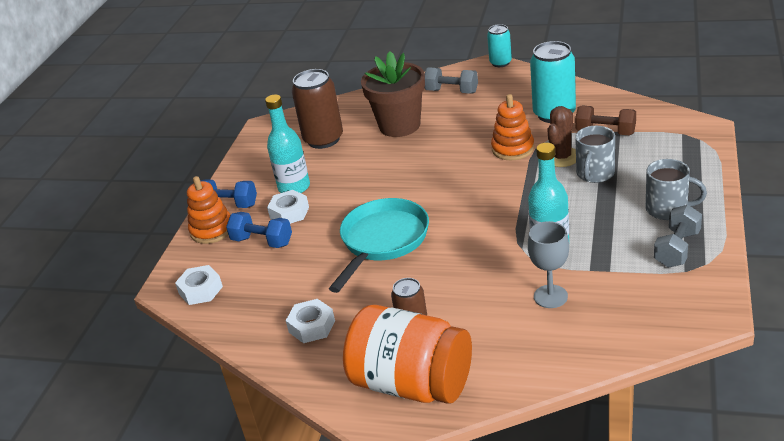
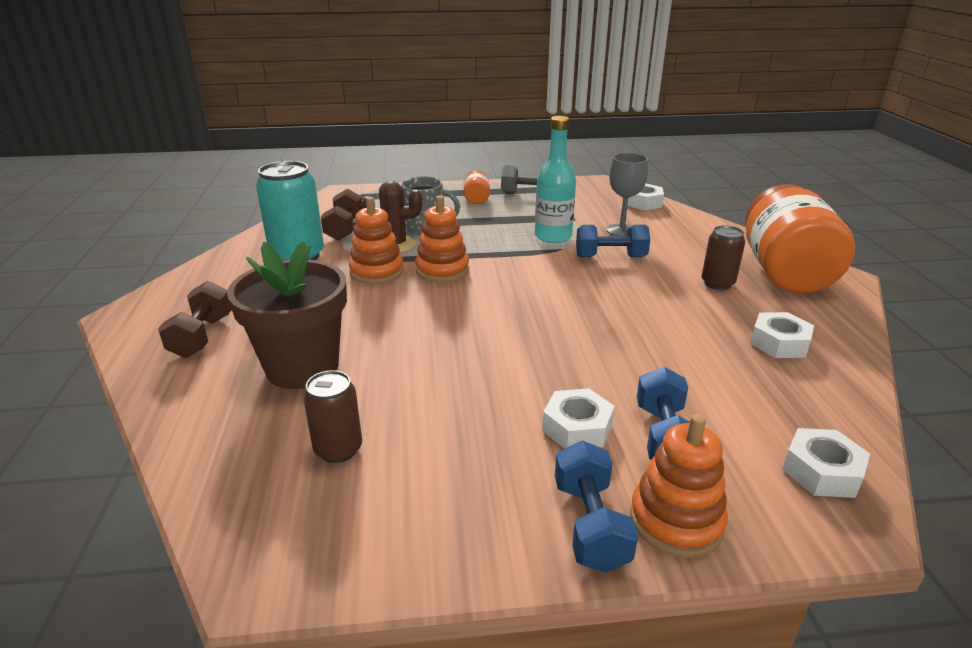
camera: 115 degrees left, 5 degrees down
(294, 187) = (505, 444): turquoise bottle -> none
(323, 139) = (338, 449): brown can -> brown can, size x0.58
(382, 241) = (597, 326): turquoise pan -> none
(451, 91) = (202, 336): grey dumbbell -> brown dumbbell
(491, 274) = (610, 257): none -> blue dumbbell
(500, 63) = (125, 307): turquoise can -> none
(503, 178) = (442, 270): none -> orange stacking toy
(629, 336) = (643, 203): none -> white nut
(668, 209) = (476, 199): grey mug -> orange jar

